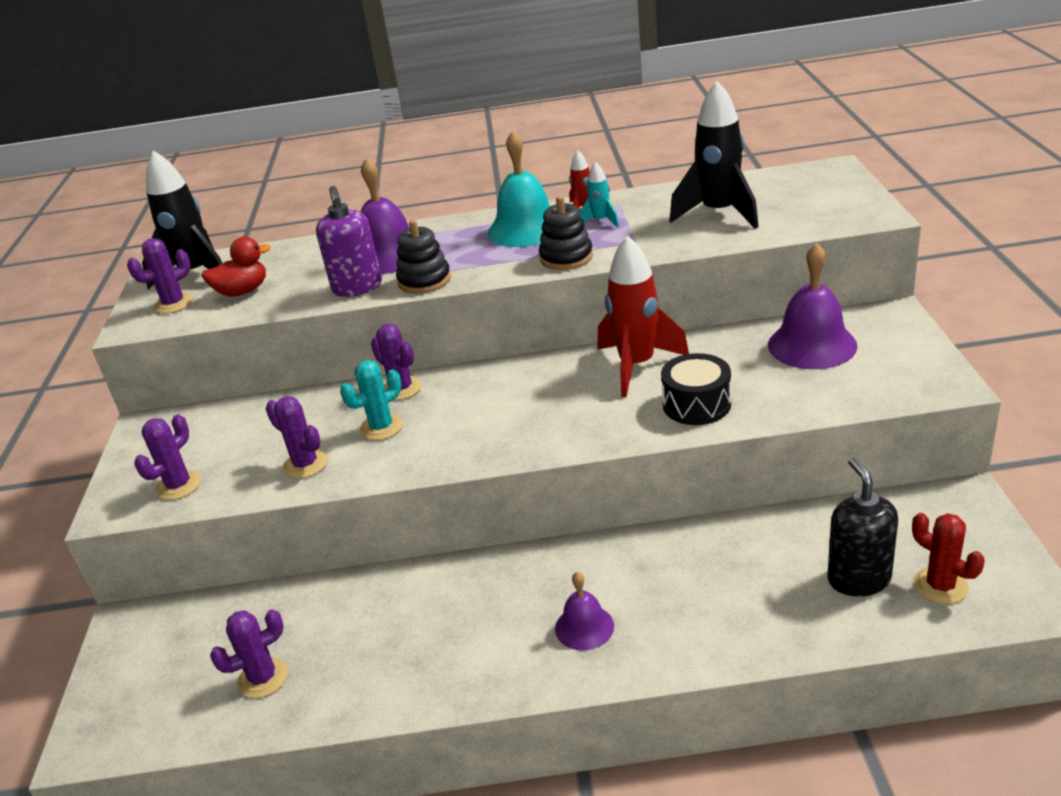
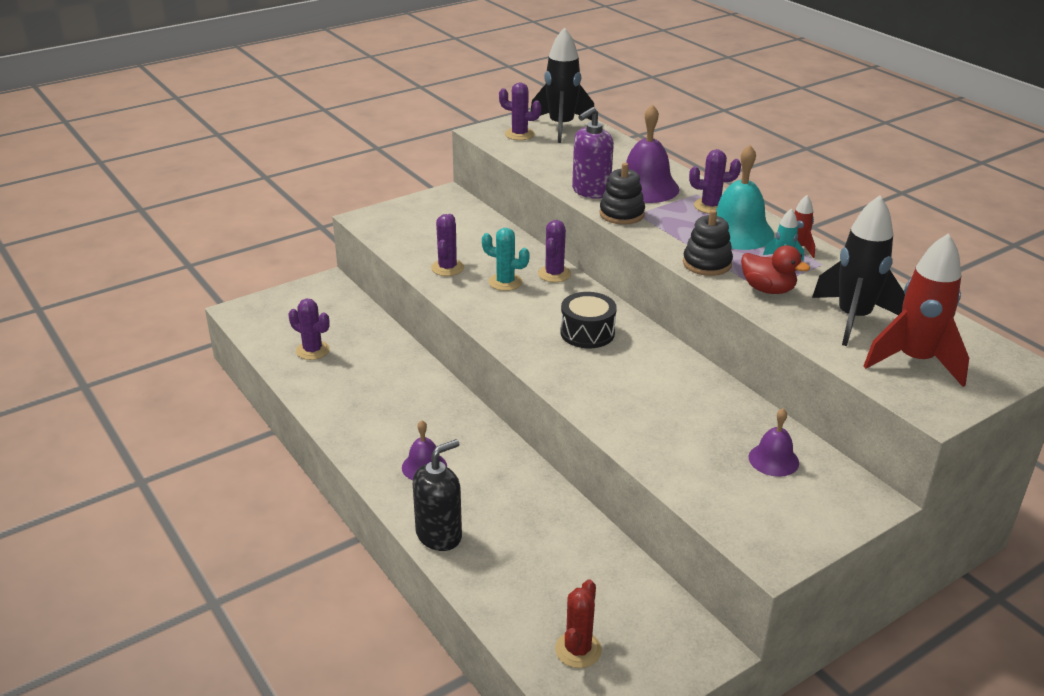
camera: 55 degrees right, 0 degrees up
(179, 485) = (399, 231): purple cactus -> purple cactus (710, 206)
(242, 291) = (552, 152): red duck -> red duck (768, 289)
(637, 366) = (665, 371): red rocket -> red rocket (914, 361)
(696, 404) = (634, 416): black drum -> black drum (587, 333)
(812, 345) = (773, 460): purple bell -> purple bell, size x0.58
(858, 579) = (557, 598): black soap dispenser -> black soap dispenser (439, 535)

